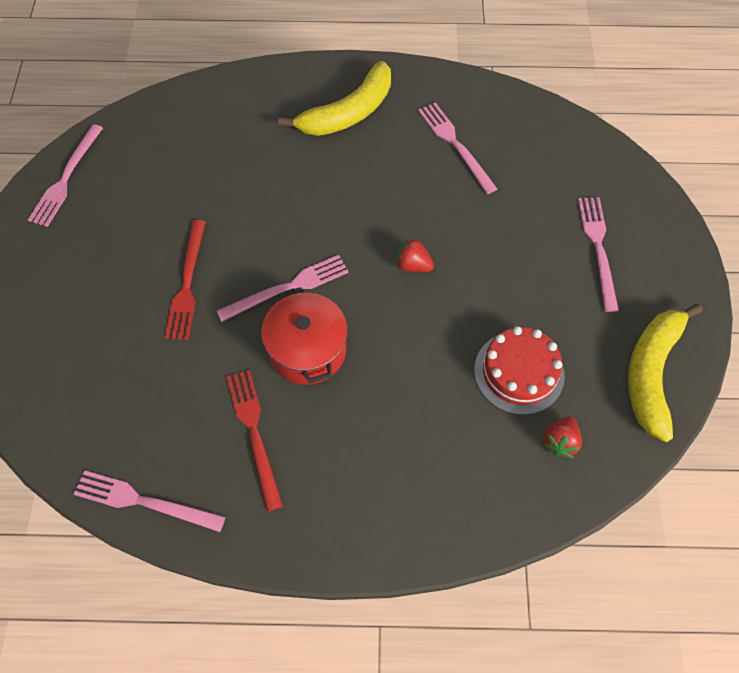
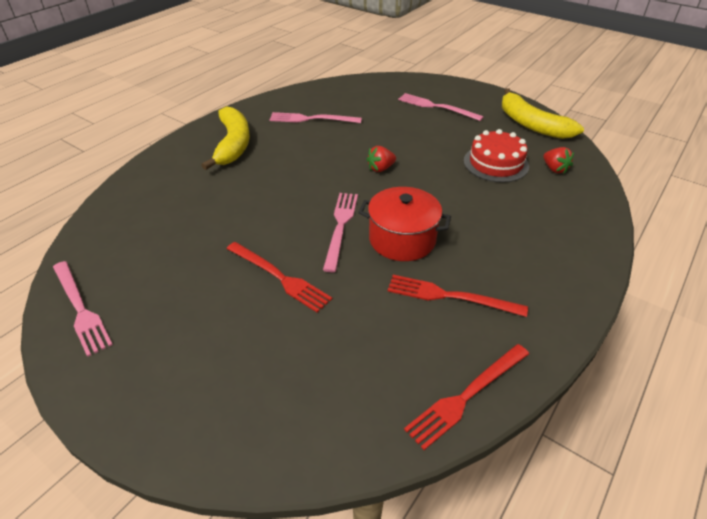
camera: 55 degrees left, 20 degrees down
(144, 501) = (467, 396): pink fork -> red fork

